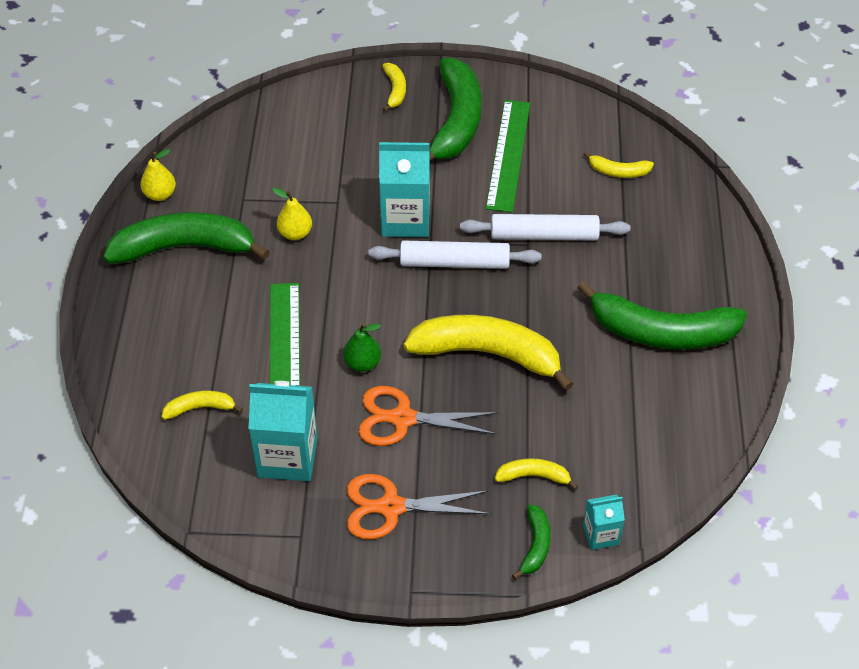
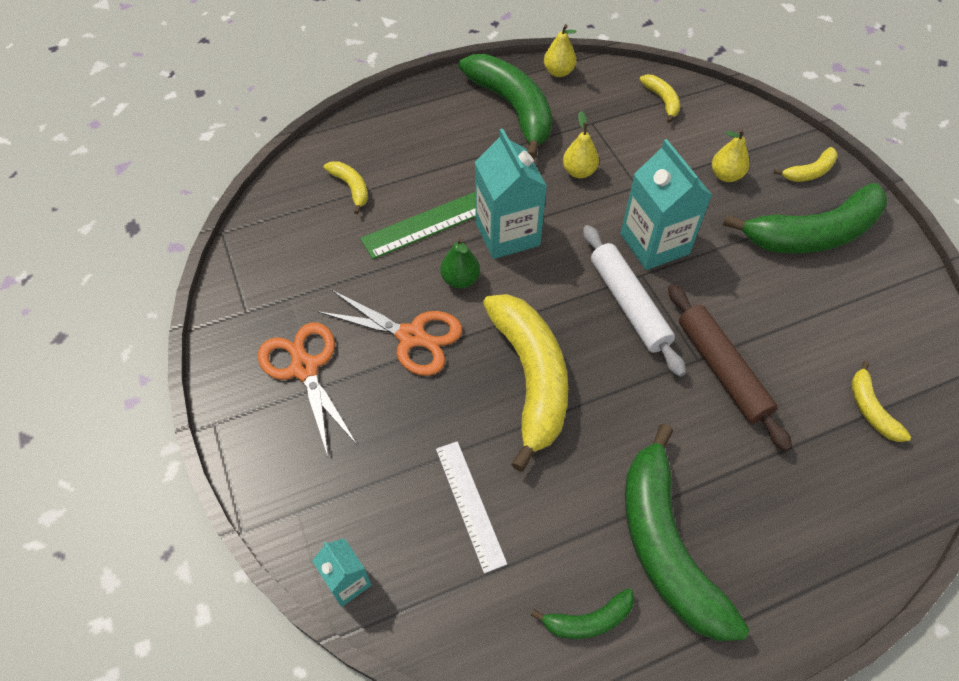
camera: 65 degrees right, 5 degrees up
(287, 457) = (327, 267): turquoise carton -> turquoise carton (507, 234)
(364, 141) = (726, 175): none -> yellow pear
(402, 419) = (412, 337): orange scissors -> orange scissors turned 135 degrees clockwise
(508, 155) = (806, 295): green ruler -> none
(533, 476) = (396, 482): yellow banana -> yellow banana (662, 101)
(535, 545) = (308, 517): green banana -> green banana (588, 620)
(544, 235) = (721, 370): white rolling pin -> brown rolling pin
(576, 435) = (469, 504): none -> white ruler

